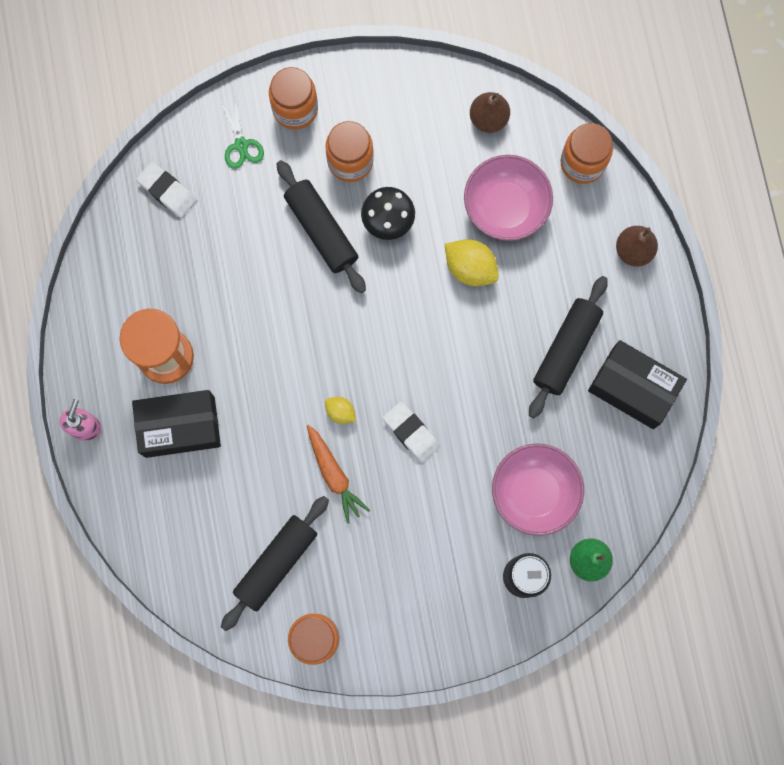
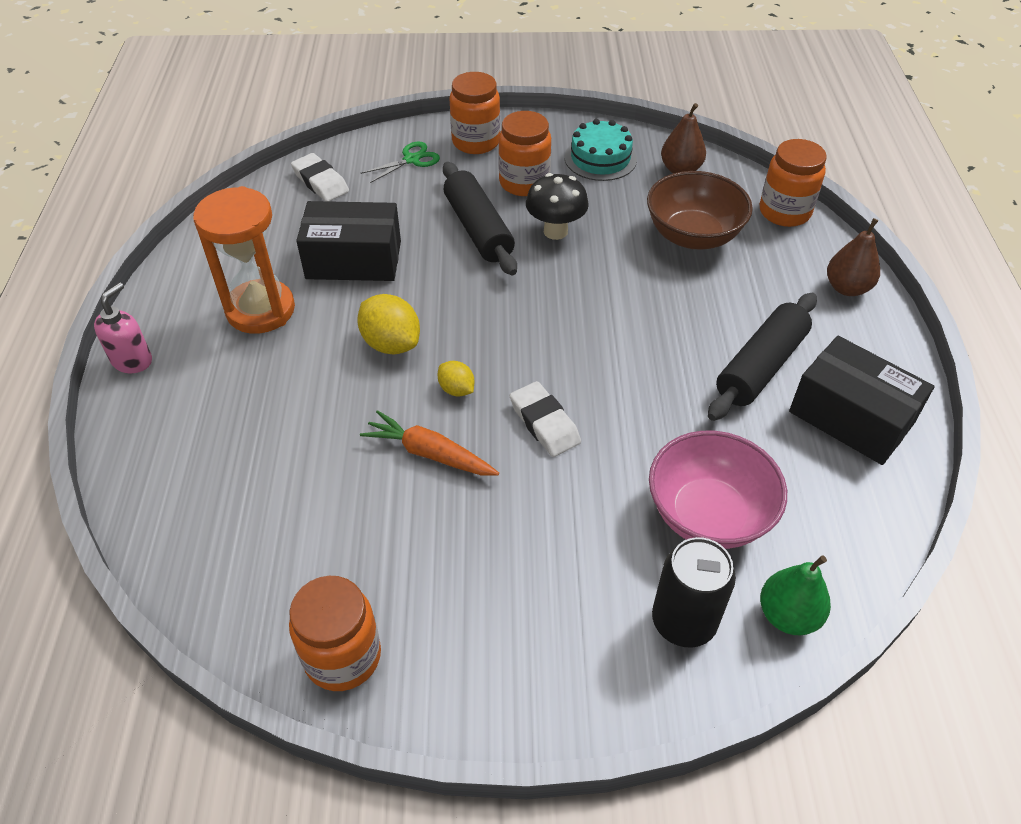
camera: 10 degrees right, 30 degrees down
(180, 427) = (248, 377): black box -> black box (354, 260)
(241, 145) = (411, 159): green scissors -> green scissors turned 120 degrees counterclockwise
(276, 563) = (317, 545): black rolling pin -> none
(334, 474) = (430, 454): orange carrot -> orange carrot turned 135 degrees clockwise
(414, 114) = (600, 158): none -> turquoise cake
(470, 268) = (645, 279): yellow lemon -> yellow lemon (391, 344)
(505, 207) = (693, 236): pink bowl -> brown bowl

